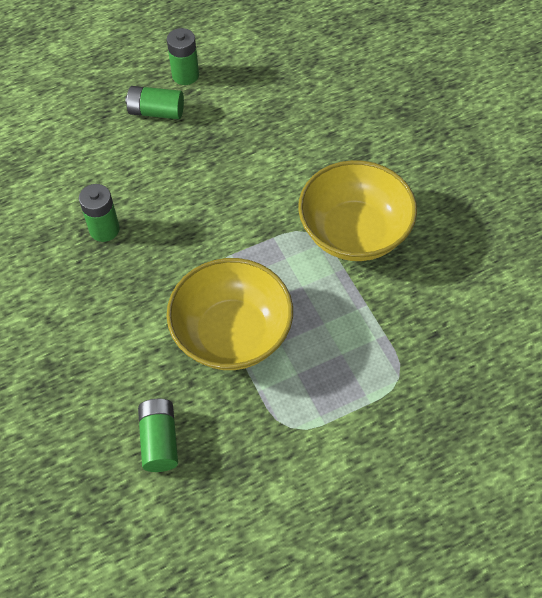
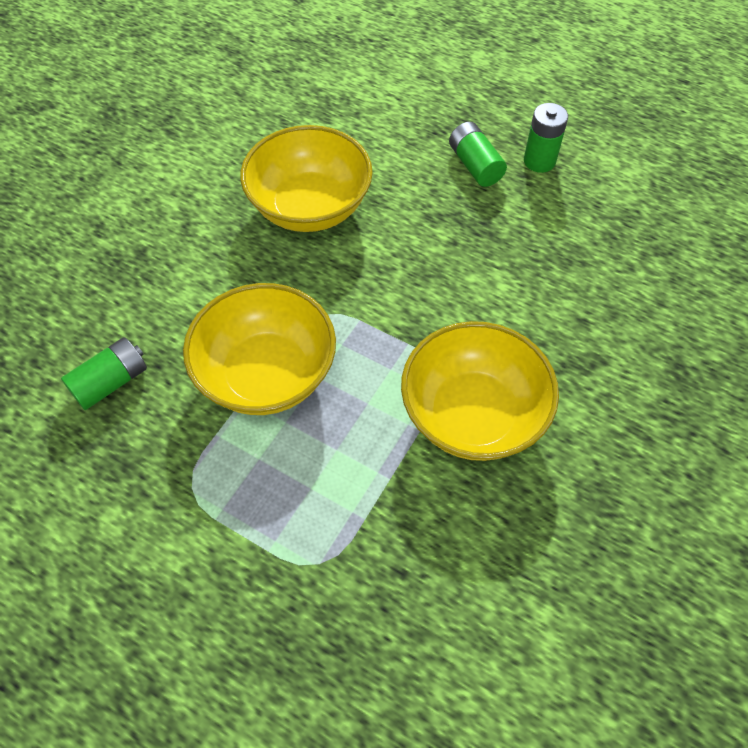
camera: 55 degrees right, 0 degrees up
(104, 229) = (310, 207): green battery -> yellow bowl

